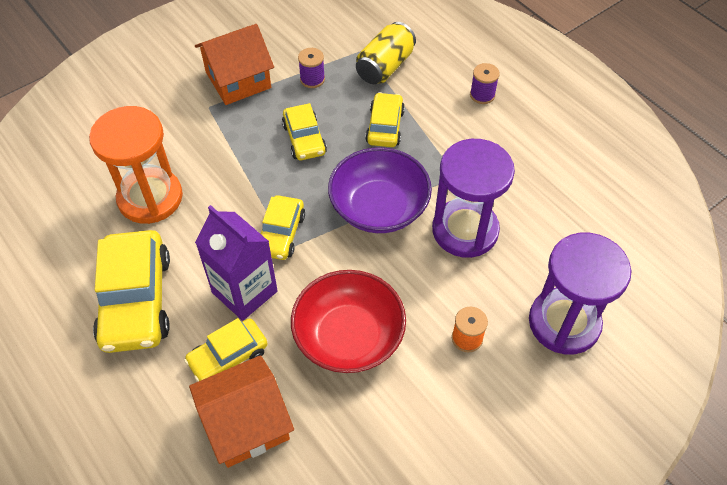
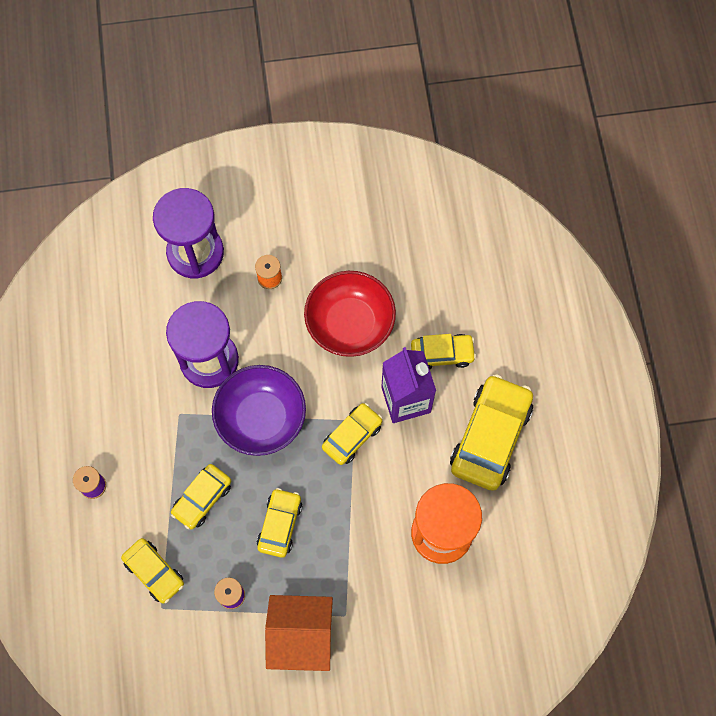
camera: 150 degrees left, 15 degrees up
(246, 423) = (452, 300): orange house -> none
(385, 67) = (154, 572): yellow can -> yellow car

